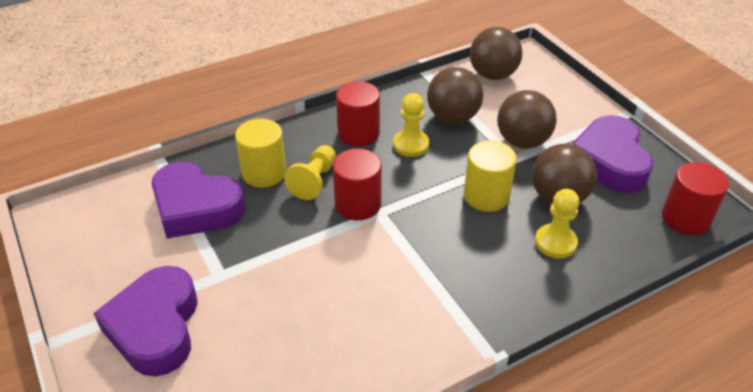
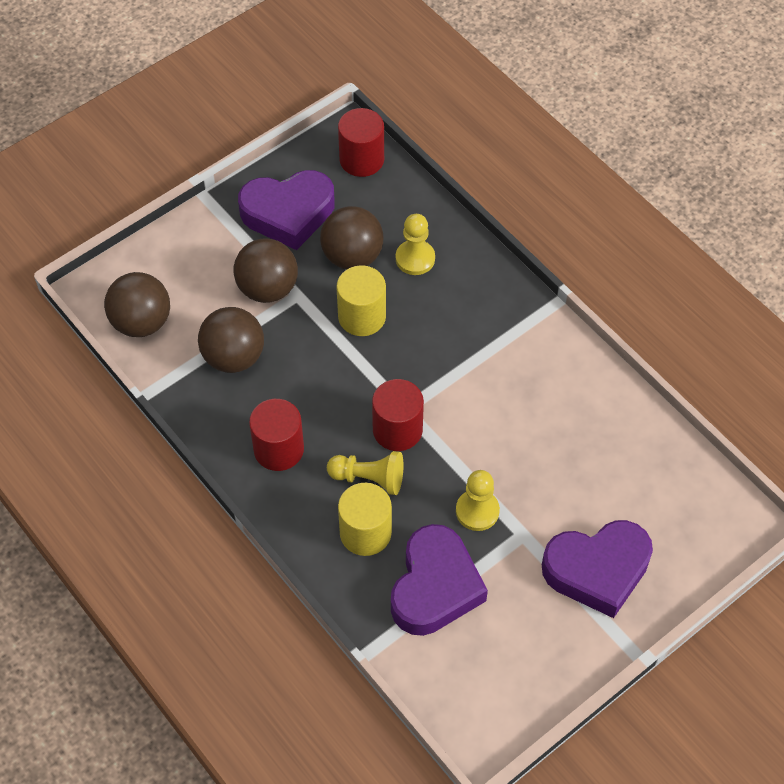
camera: 100 degrees left, 15 degrees up
(411, 144) = (291, 393): yellow pawn -> yellow pawn (477, 511)

